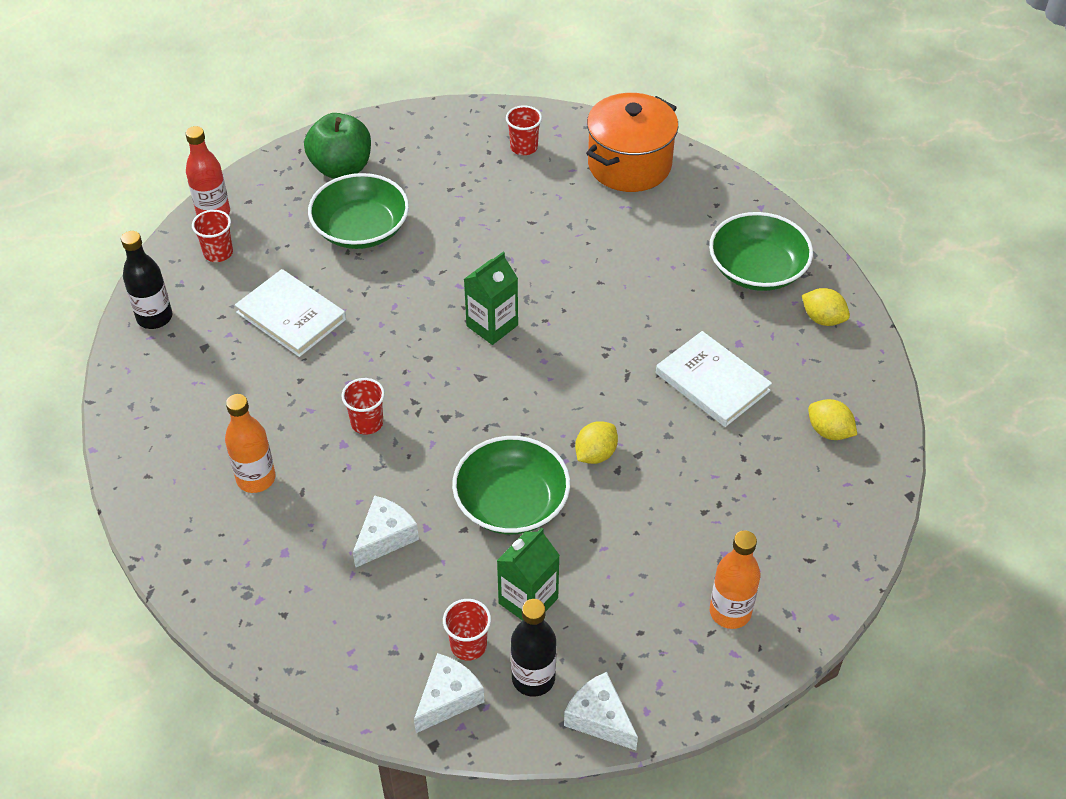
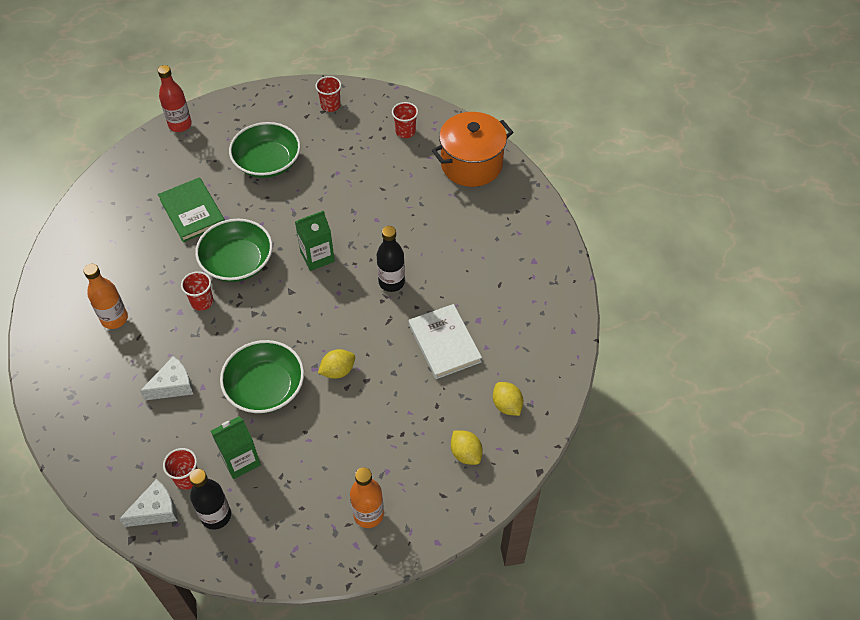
camera: 20 degrees right, 5 degrees up
(155, 317) = (108, 188): black bottle -> black bottle (391, 282)
(218, 253) = (169, 154): red cup -> red cup (330, 105)
(291, 316) = (192, 211): white book -> green book
(341, 168) = (277, 114): green apple -> none
(599, 718) = (244, 559): white cheese -> none
(757, 269) = (520, 268): green bowl -> green bowl (237, 262)
(823, 319) = (547, 320): yellow lemon -> yellow lemon (466, 453)

